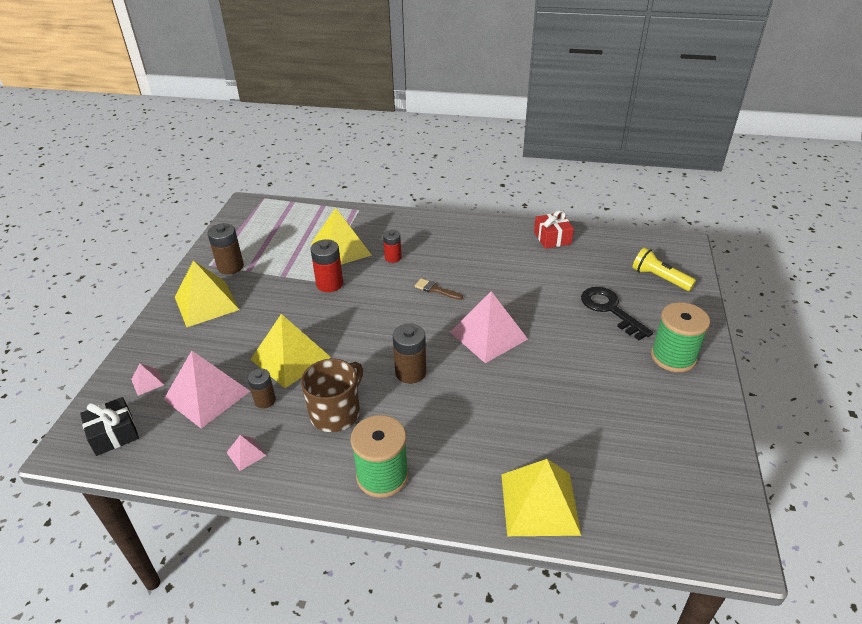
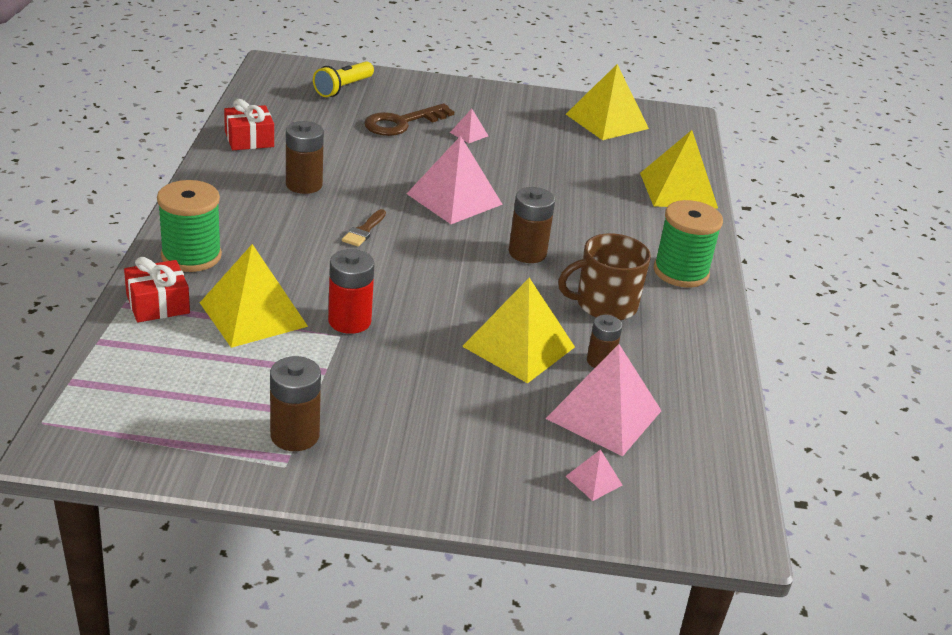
camera: 100 degrees left, 5 degrees down
(114, 434) = (697, 492): black gift -> none
(206, 303) = (401, 449): yellow pyramid -> yellow pyramid (606, 121)
(246, 453) = (686, 367): pink pyramid -> pink pyramid (469, 134)
(336, 412) = (604, 304): brown mug -> brown mug turned 45 degrees counterclockwise
(353, 219) = (158, 304): none -> red gift
(393, 258) = (283, 264): red battery -> none
(494, 263) = (304, 185): none -> brown battery
(610, 310) = (401, 123): black key -> brown key
(673, 357) = (475, 103): green spool -> green spool (191, 256)

